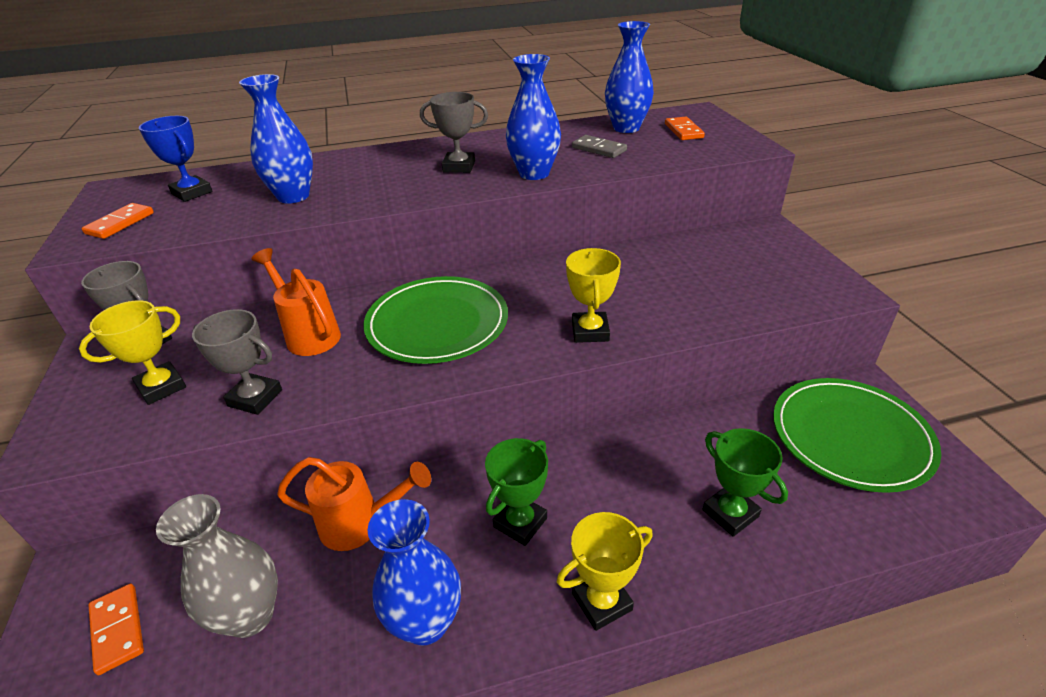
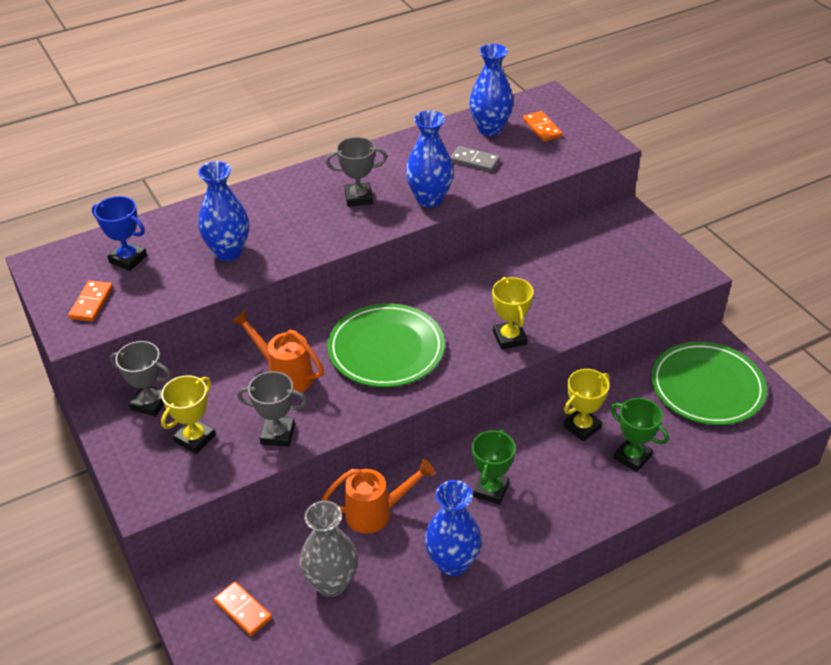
camera: 15 degrees left, 5 degrees up
(602, 602) = (562, 528): yellow trophy -> yellow trophy (582, 427)

